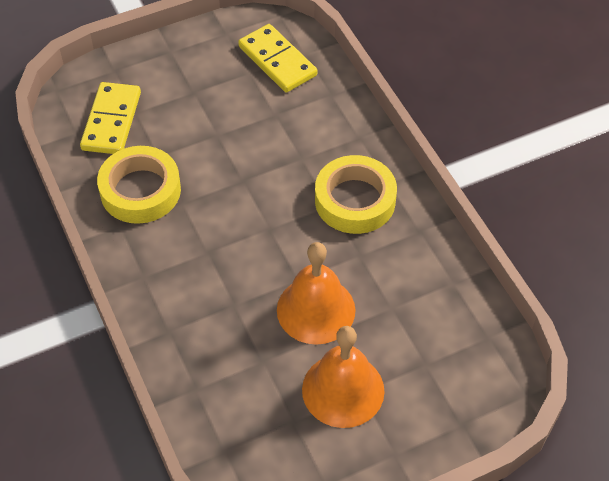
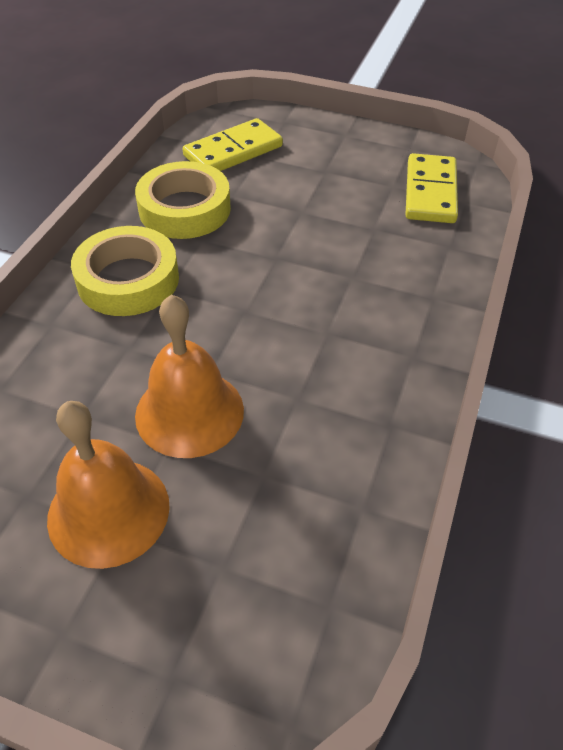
camera: 45 degrees right, 5 degrees down
(355, 200) = (358, 347): yellow tape -> yellow tape (128, 280)

